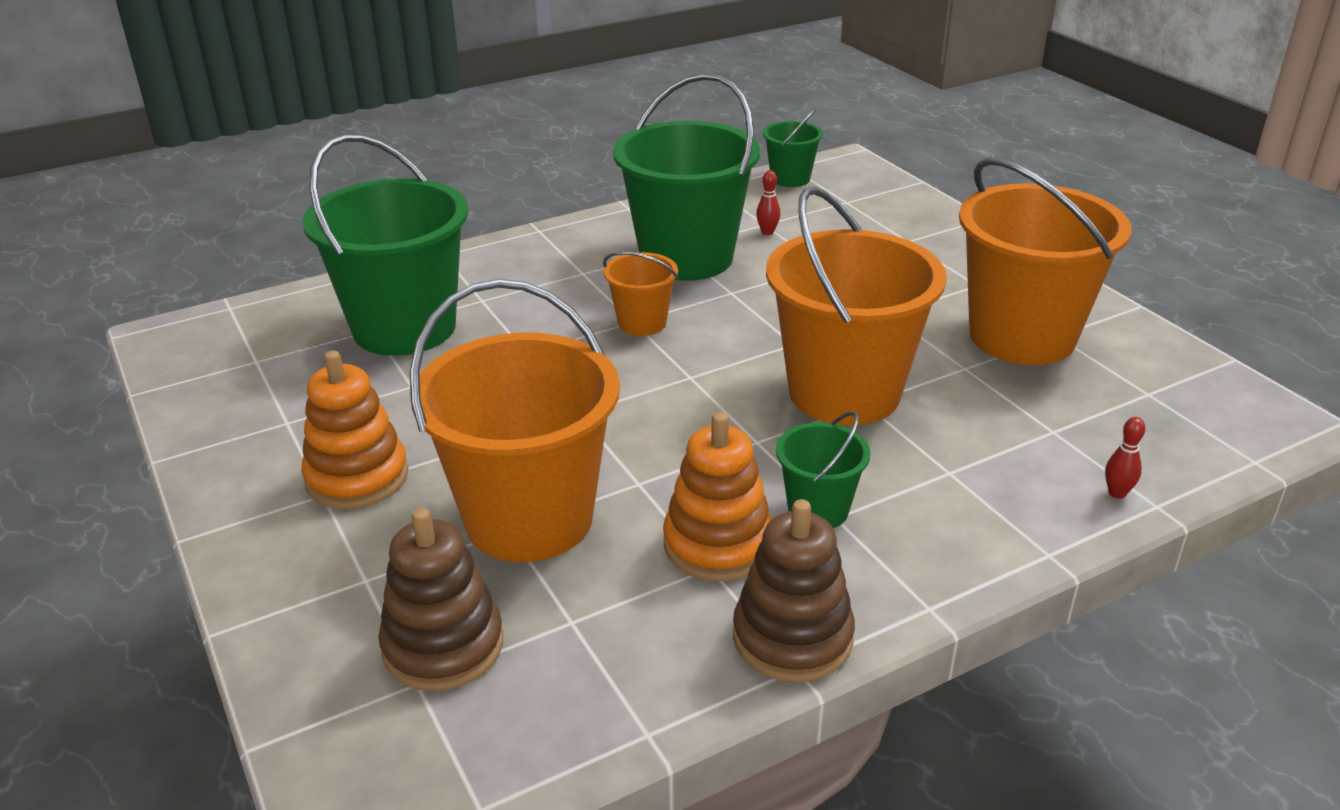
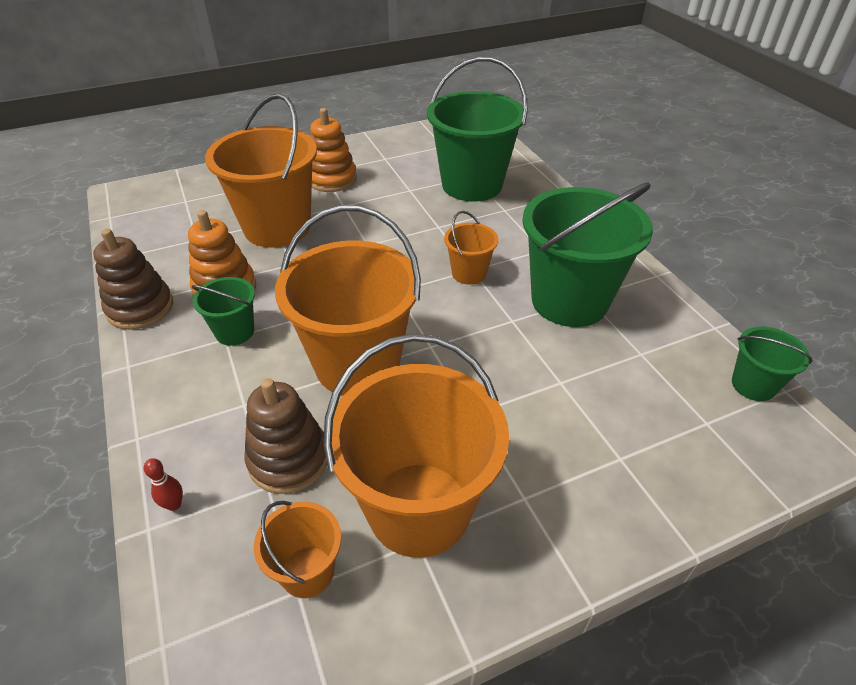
camera: 95 degrees right, 10 degrees up
(443, 646) = (202, 206): brown stacking toy -> brown stacking toy (289, 459)
(767, 232) = (623, 353): red bowling pin -> none
(1127, 390) = (307, 571): none -> orange bucket

